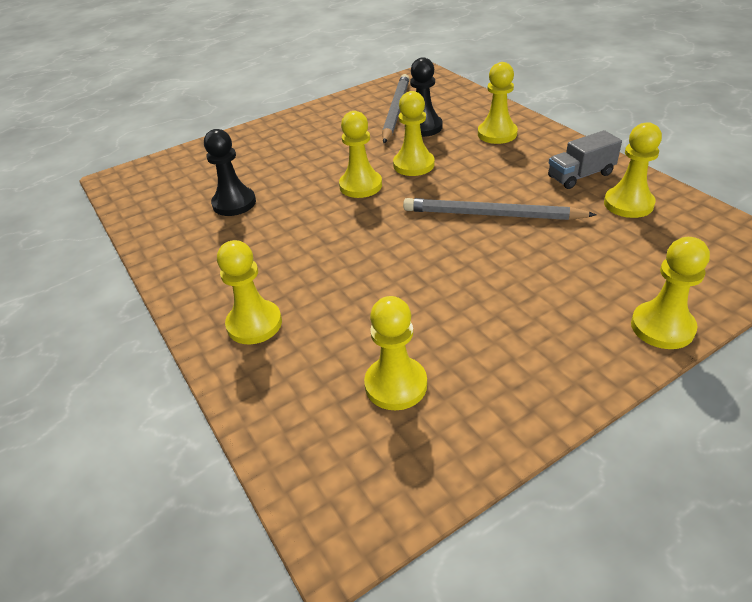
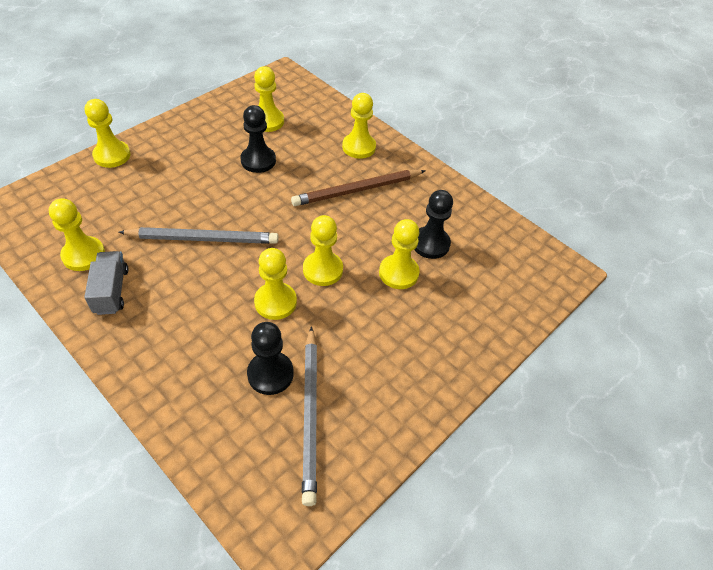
camera: 160 degrees right, 10 degrees up
(287, 260) = (357, 190): none -> brown pencil
(419, 308) = (258, 160): none -> black pawn
(497, 134) = (182, 362): yellow pawn -> yellow pawn (398, 273)
(580, 175) = (111, 291): grey truck -> grey truck turned 60 degrees counterclockwise

